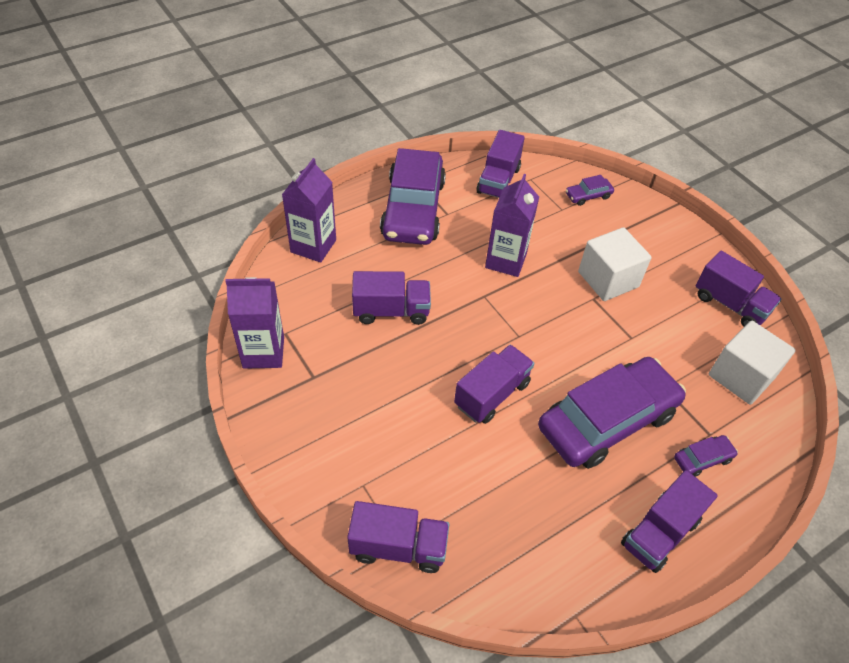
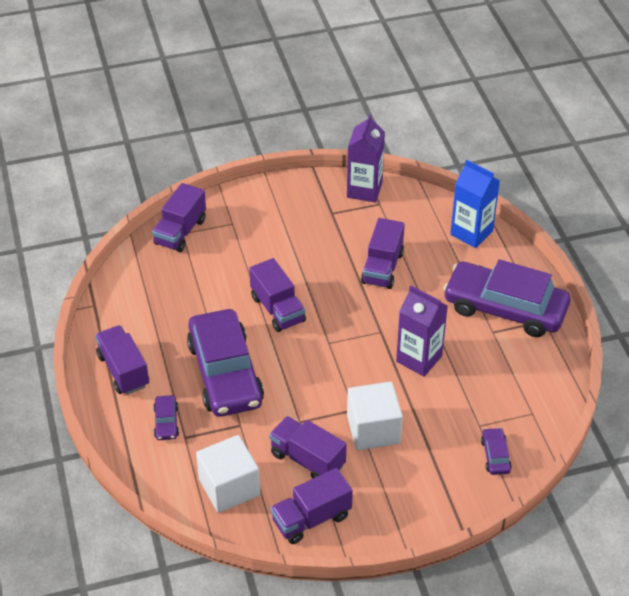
camera: 110 degrees right, 5 degrees down
(313, 246) = (471, 233): purple carton -> blue carton
(498, 180) = (534, 385): purple truck -> purple truck (307, 460)

